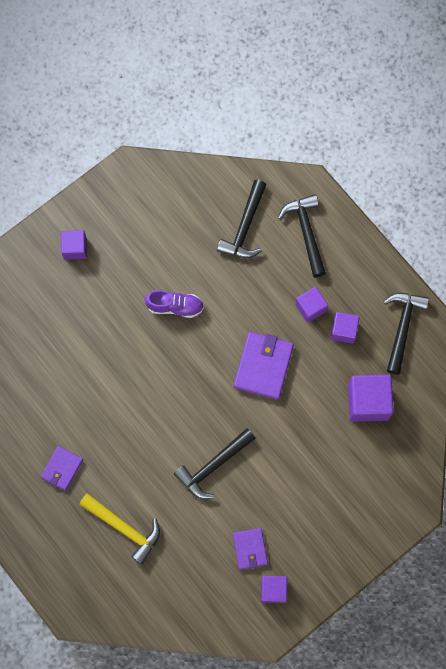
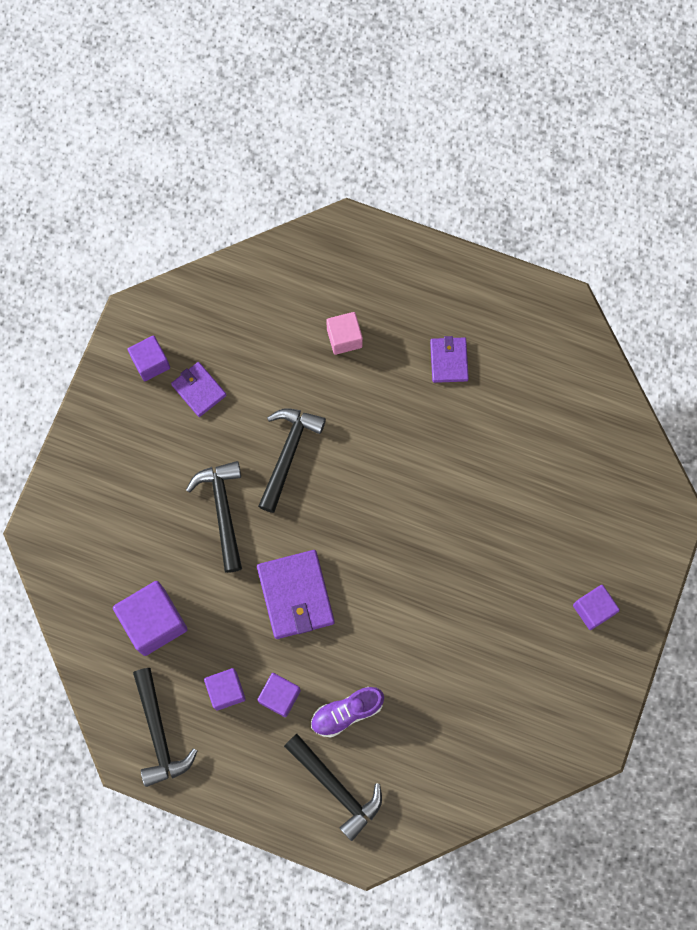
camera: 150 degrees right, 0 degrees up
(124, 528) = (344, 338): yellow hammer -> pink cube
(175, 306) = (436, 607): purple shoe -> purple shoe (347, 712)
(245, 227) = (412, 751): black hammer -> black hammer (222, 510)

